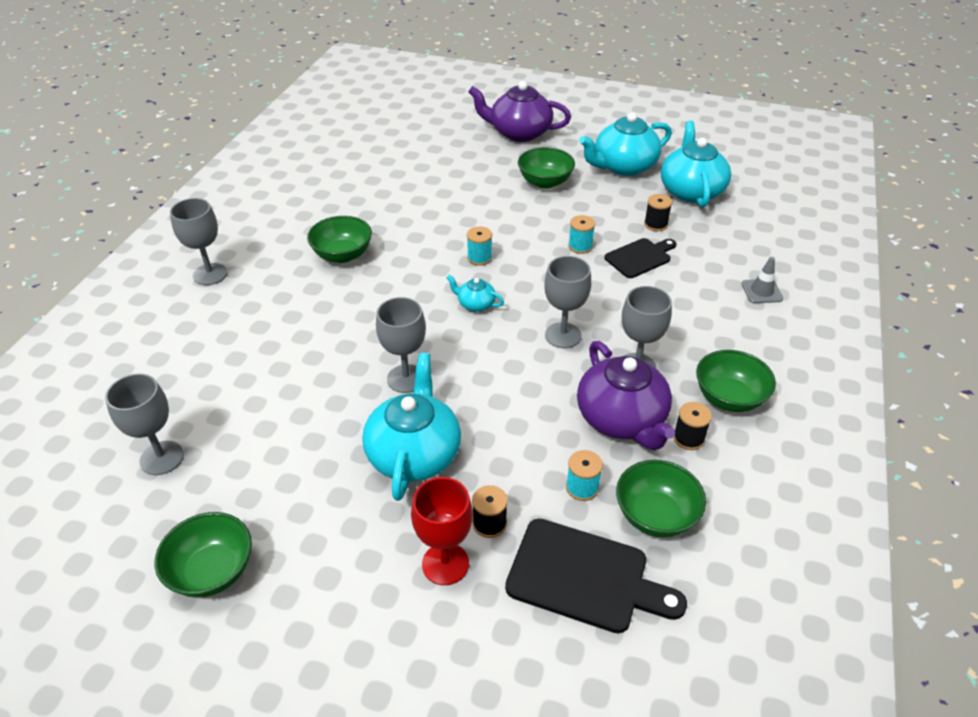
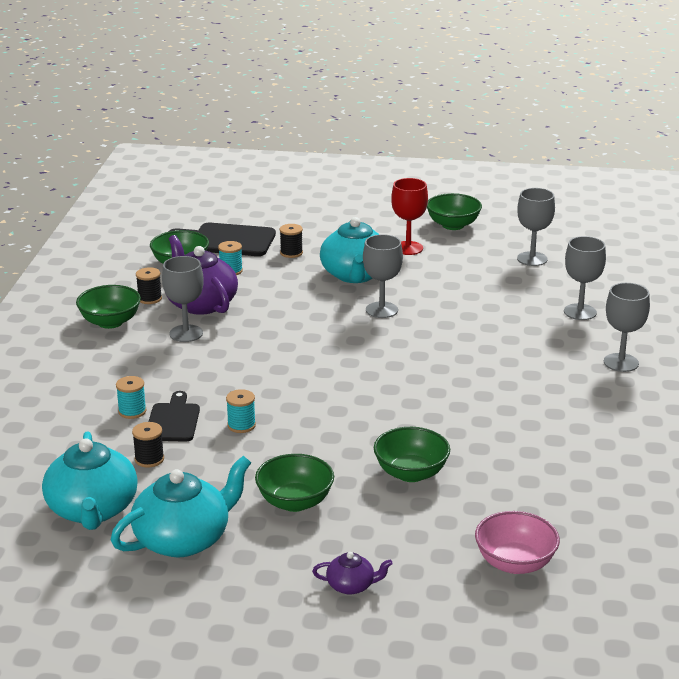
camera: 170 degrees right, 15 degrees down
(342, 255) = (501, 392): green bowl -> green bowl (411, 473)
(415, 134) = (515, 563): none -> pink bowl
(445, 564) = (314, 238): red goblet -> red goblet (408, 248)
(475, 304) = (342, 363): turquoise teapot -> none
(479, 258) = (352, 403): turquoise spool -> turquoise spool (132, 411)
(519, 133) = (351, 586): purple teapot -> purple teapot, size x0.47
(563, 335) = (253, 348): grey goblet -> grey goblet (580, 312)
(640, 257) = (173, 420): black cutting board -> black cutting board turned 135 degrees clockwise
(761, 291) = (48, 400): grey traffic cone -> none

